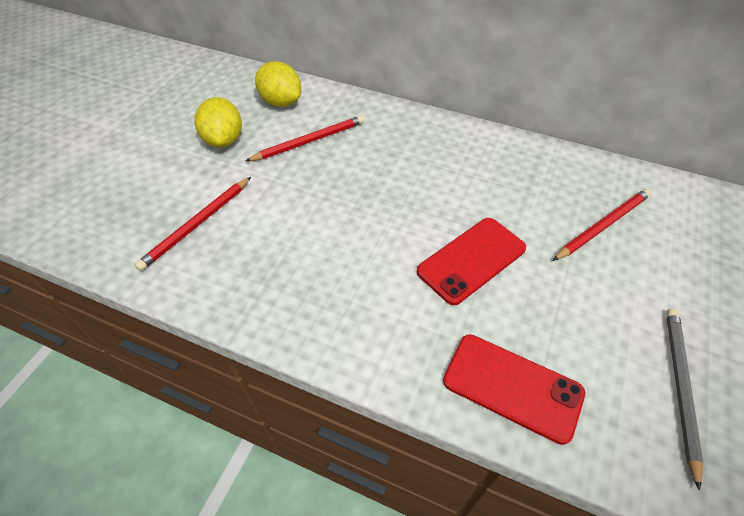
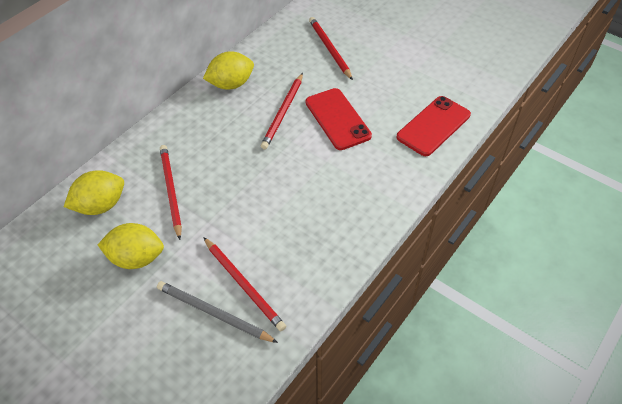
camera: 75 degrees left, 0 degrees up
(457, 203) = (283, 112): none -> red pencil
(481, 147) = (231, 84): none -> yellow lemon
(680, 388) = (446, 61): grey pencil -> grey pencil (213, 313)

